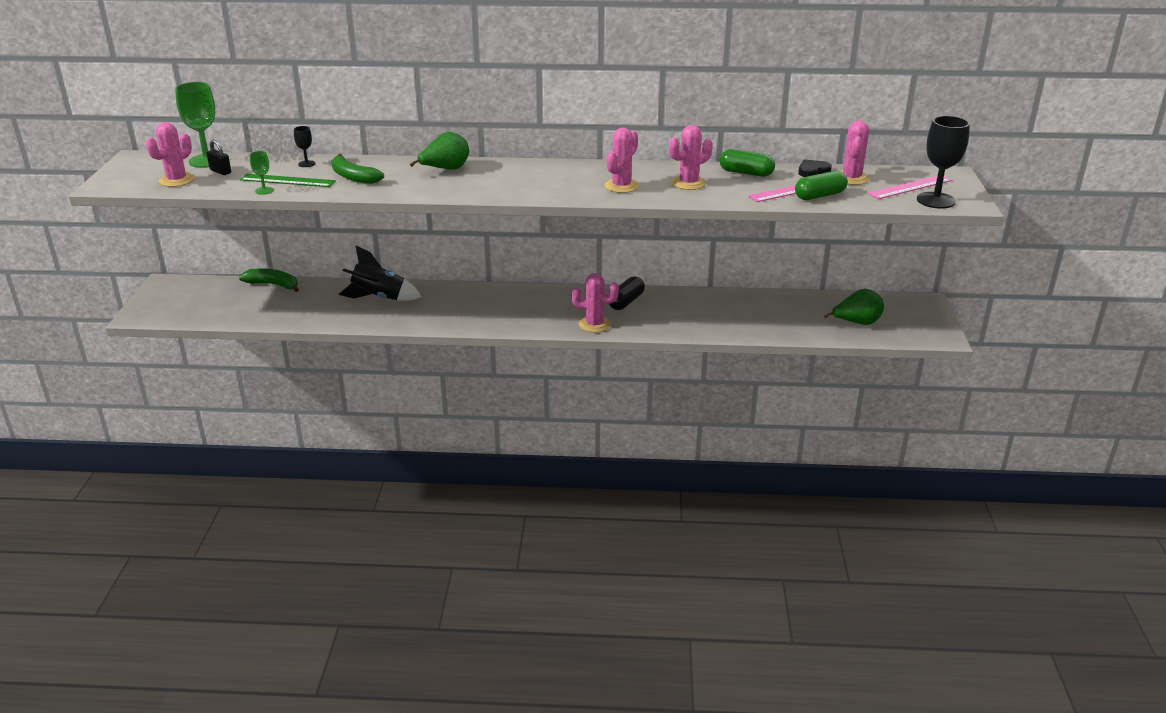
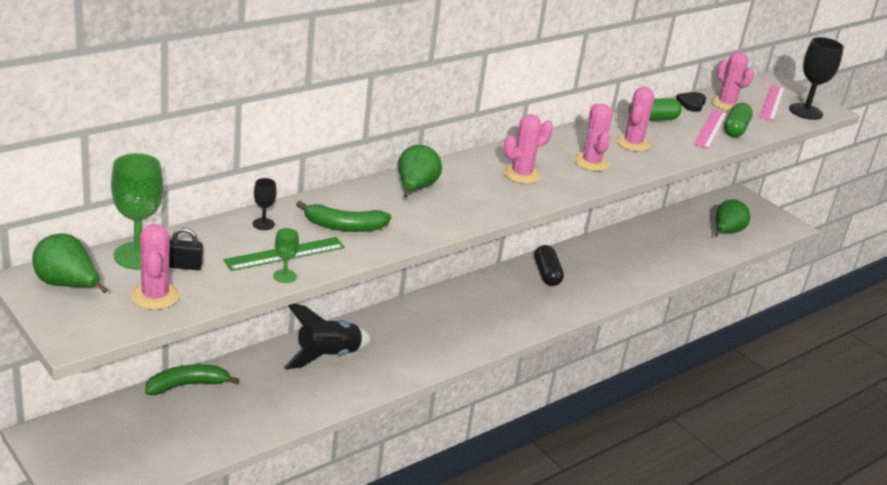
camera: 45 degrees left, 0 degrees up
(146, 164) = (67, 285): none -> green pear
(594, 324) = (556, 308): pink cactus -> pink cactus (521, 174)

